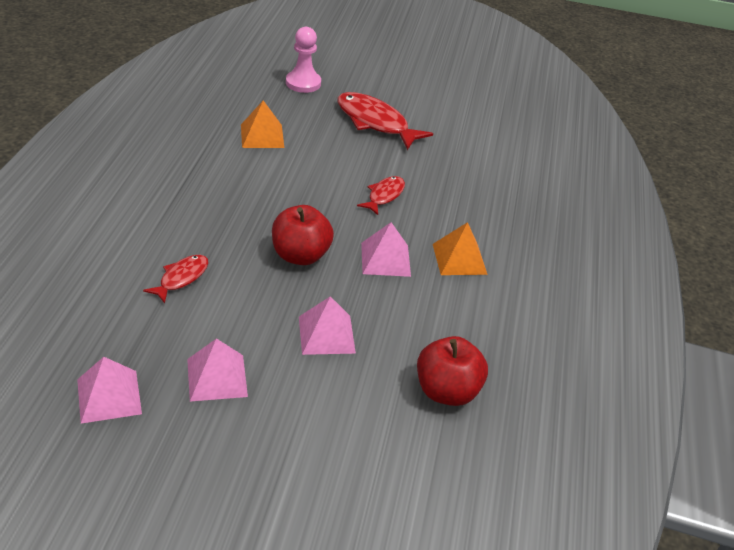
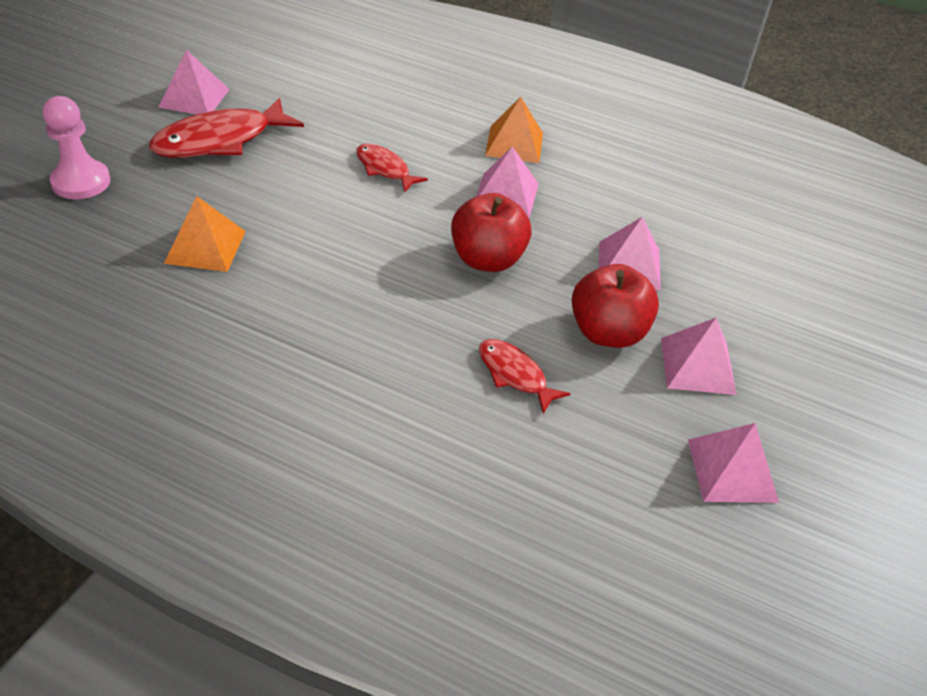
camera: 75 degrees left, 5 degrees up
(417, 104) = (194, 98): none -> pink pyramid
(447, 391) = (713, 201): red apple -> red apple (607, 332)

